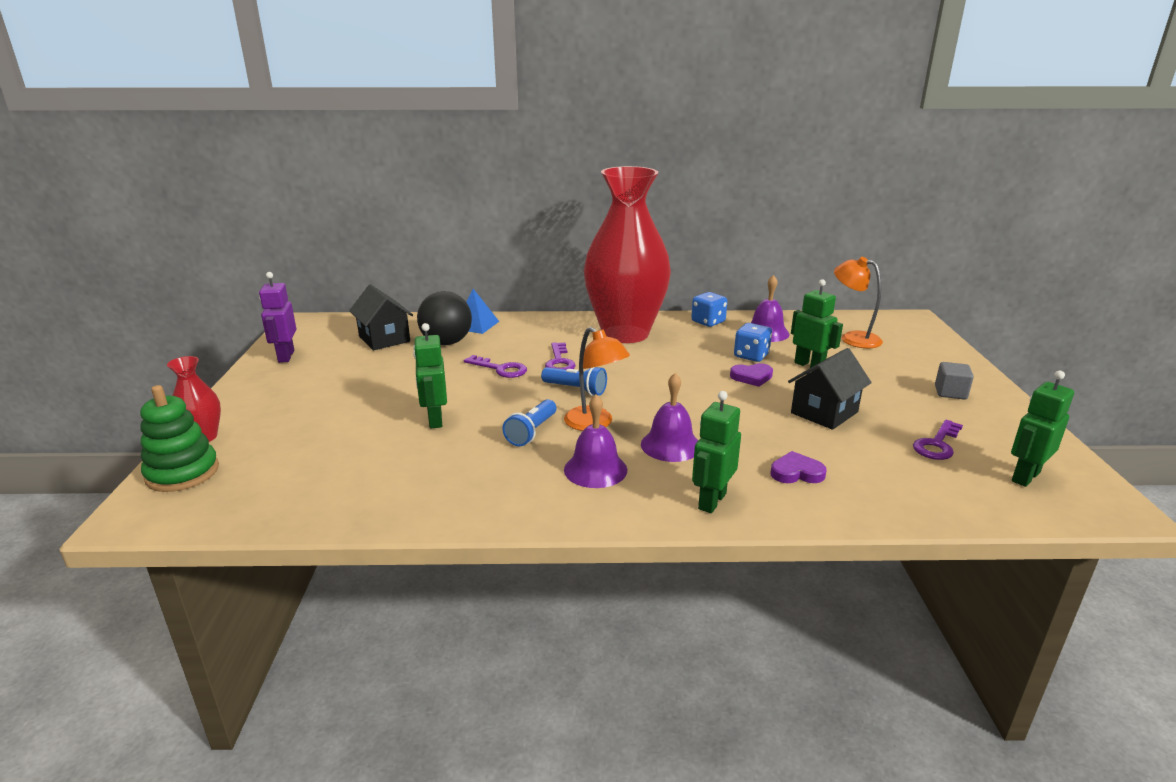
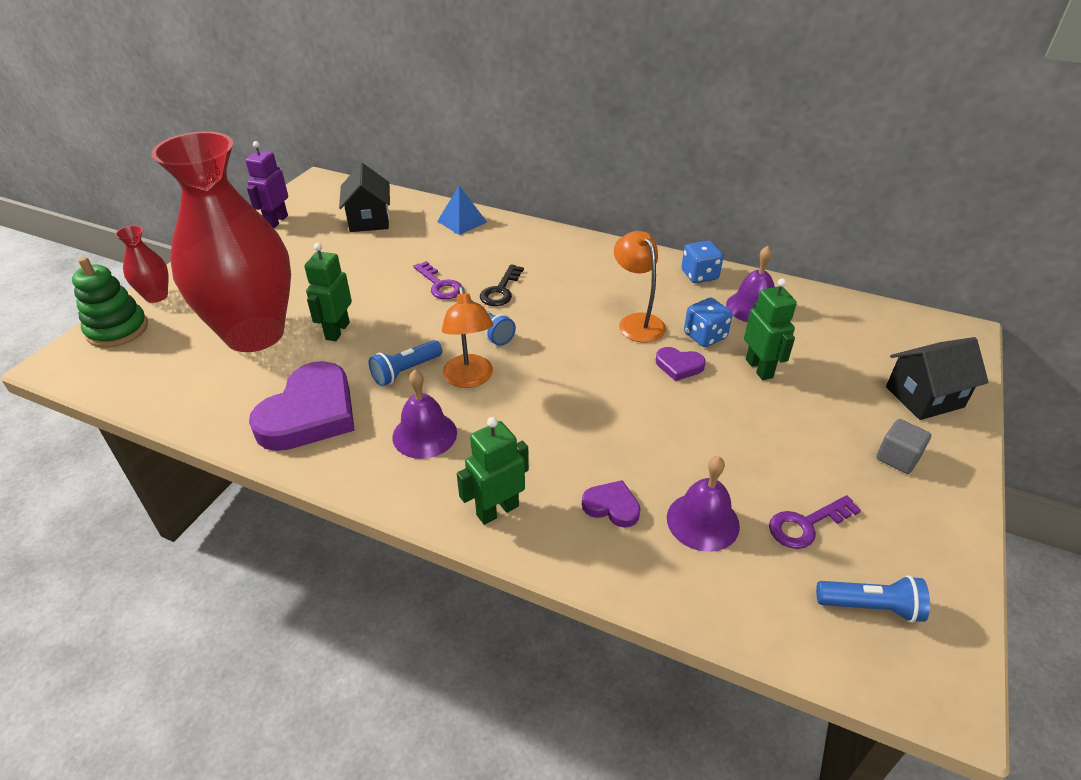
camera: 25 degrees right, 15 degrees up
(446, 343) = (418, 238): black ball -> none
(470, 483) = (310, 413): none -> purple heart
(559, 362) = (501, 290): purple key -> black key
(625, 333) = (596, 269): red vase -> red vase (254, 334)
(670, 445) = (517, 429): purple bell -> purple bell (702, 521)
(824, 412) = (715, 438): black house -> black house (924, 397)
(853, 338) = (851, 342): orange lamp -> orange lamp (637, 322)
(1025, 477) = (870, 606): green robot -> blue flashlight

